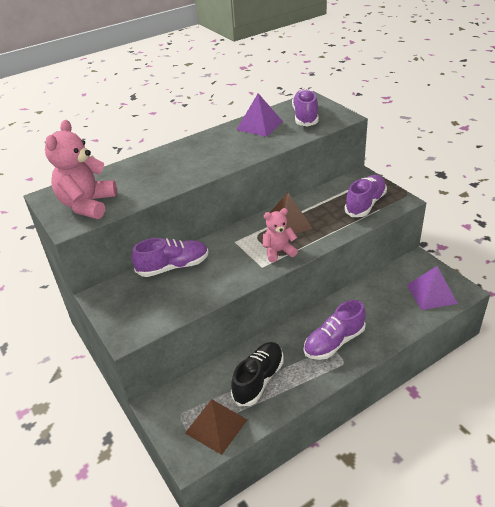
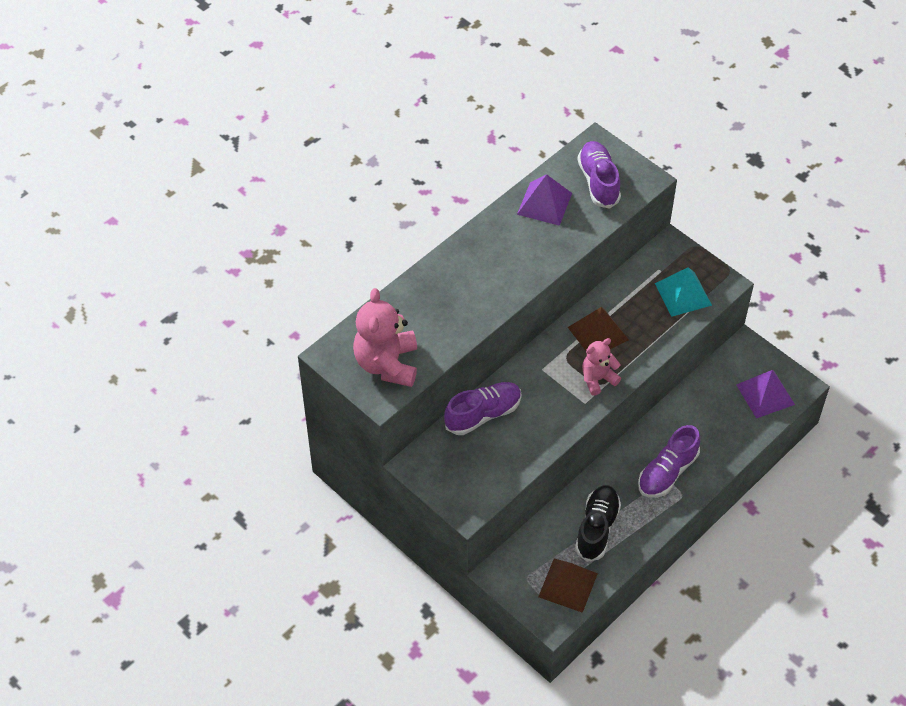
camera: 15 degrees left, 15 degrees up
(365, 204) = (683, 294): purple shoe -> turquoise pyramid

